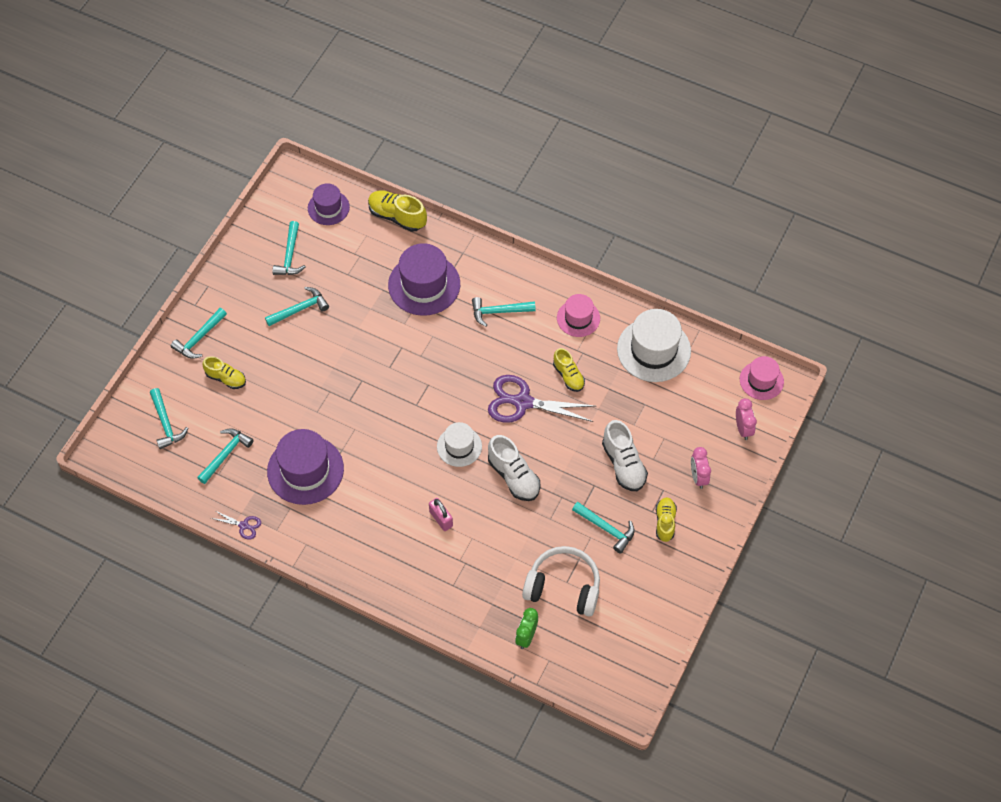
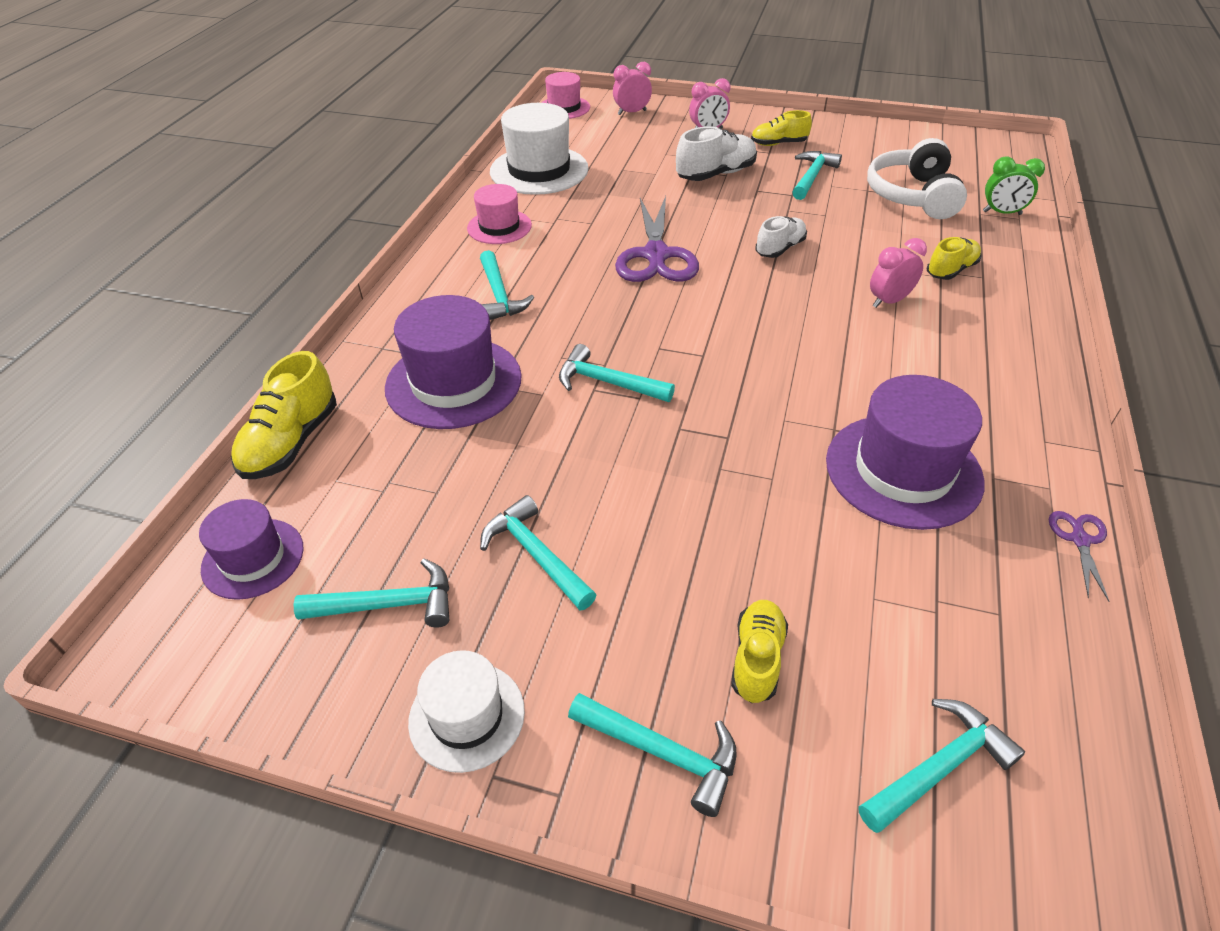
camera: 100 degrees left, 15 degrees down
(225, 454) = (946, 611): turquoise hammer -> turquoise hammer (607, 382)
(441, 519) = (889, 301): pink padlock -> pink clock
(459, 446) = (757, 301): white hat -> white hat (467, 716)
(514, 476) = (780, 248): white shoe -> white shoe, size x0.66
(568, 376) = (598, 224): yellow shoe -> yellow shoe (951, 270)

